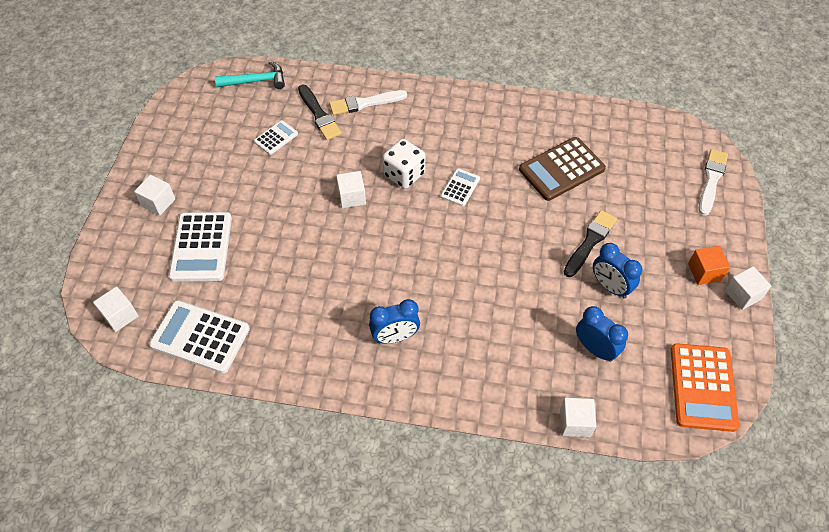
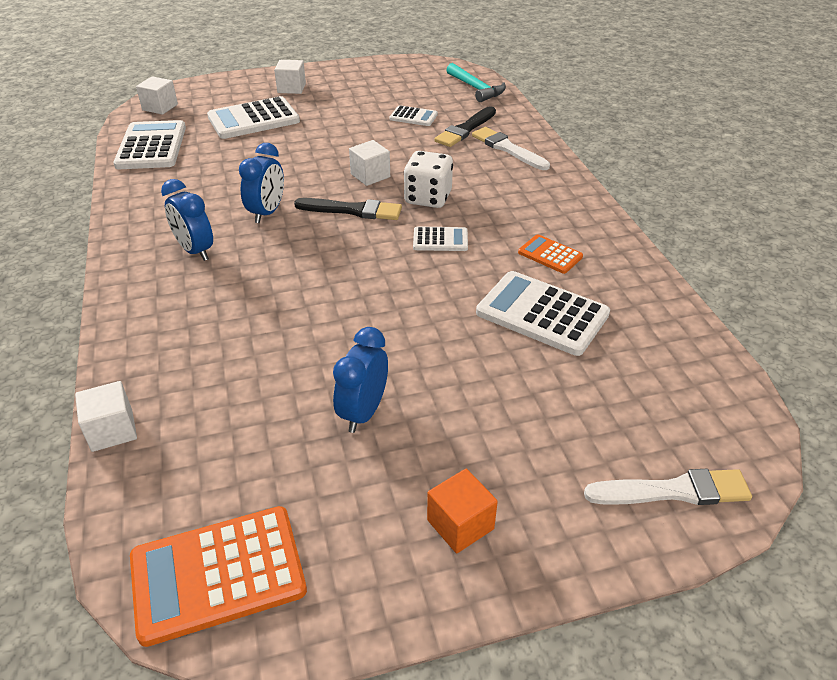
camera: 65 degrees right, 15 degrees down
(506, 139) = (550, 255): none -> orange calculator
(561, 169) = (542, 314): brown calculator -> white calculator
(590, 242) = (432, 372): black brush -> black brush (353, 210)
(595, 349) = (244, 422): blue clock -> blue clock (267, 213)
(743, 295) = (443, 595): white cube -> none

